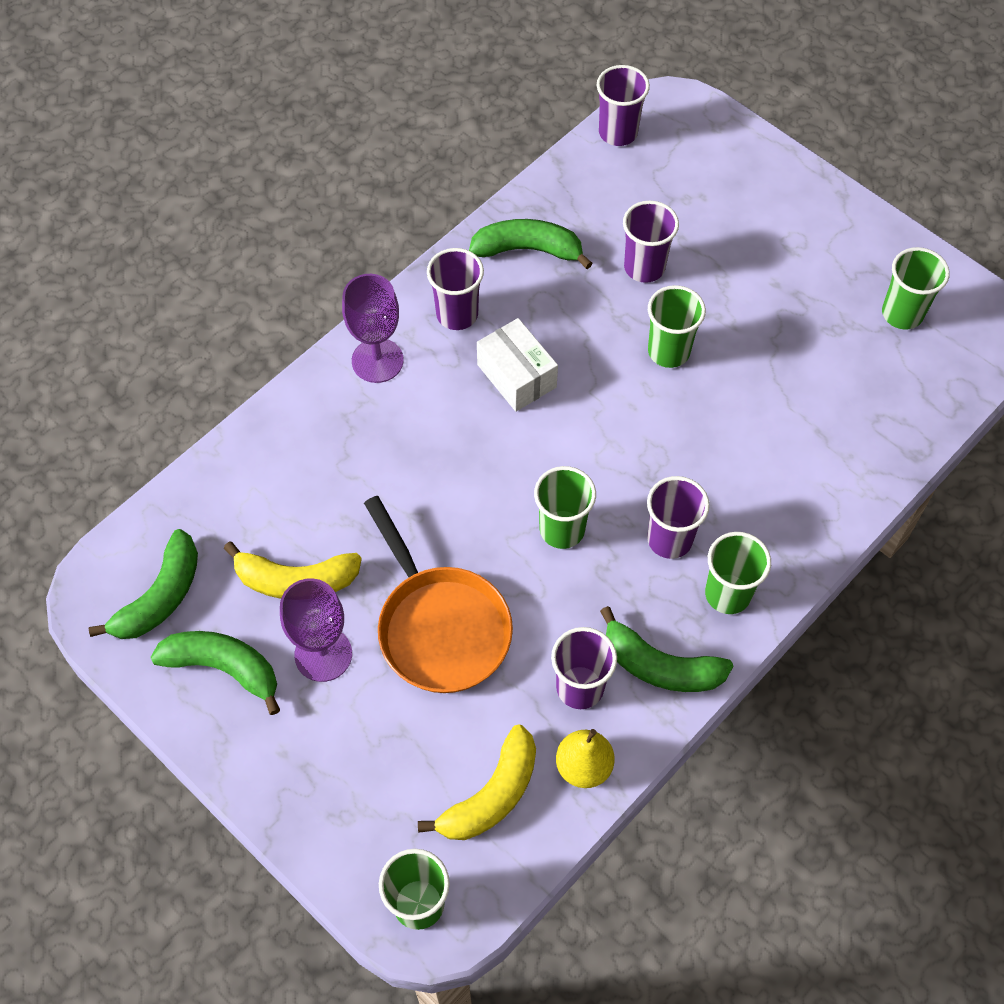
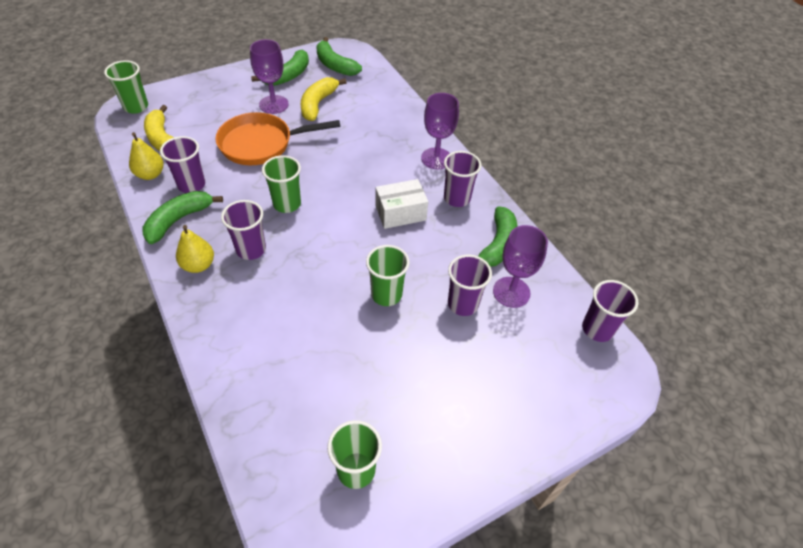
camera: 105 degrees right, 10 degrees down
(602, 222) = (511, 292): none -> purple goblet
(727, 594) = (198, 265): green cup -> yellow pear

